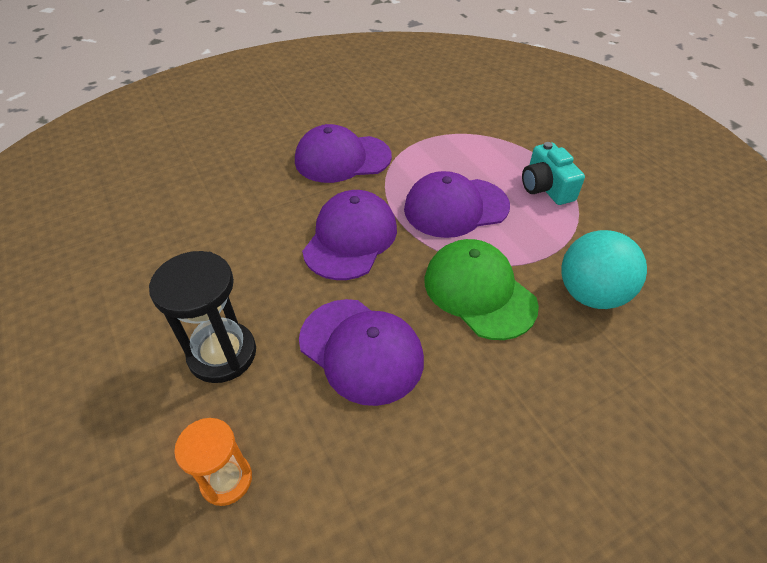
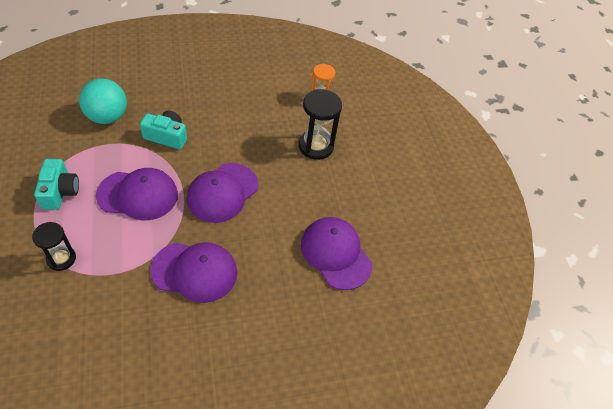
camera: 170 degrees left, 5 degrees up
(361, 350) = (246, 127): purple cap -> purple cap (335, 254)
(479, 292) = (167, 136): green cap -> turquoise camera
(482, 138) = (61, 259): none -> black hourglass

